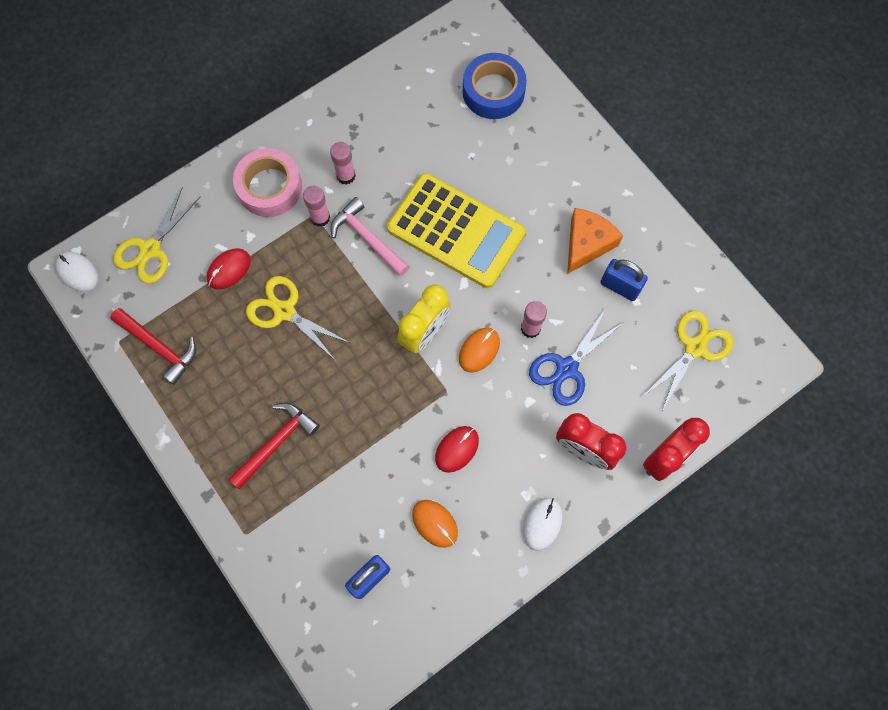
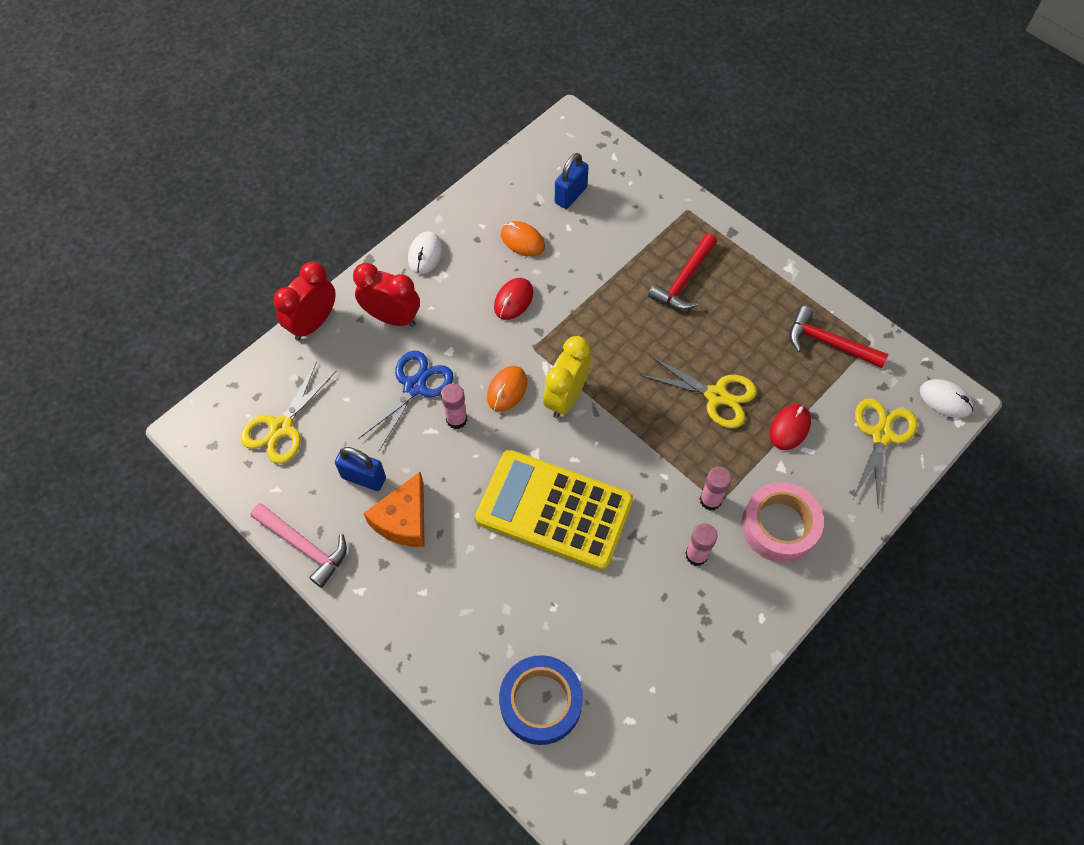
camera: 170 degrees right, 10 degrees down
(367, 238) = (651, 486): pink hammer -> pink hammer (304, 546)

